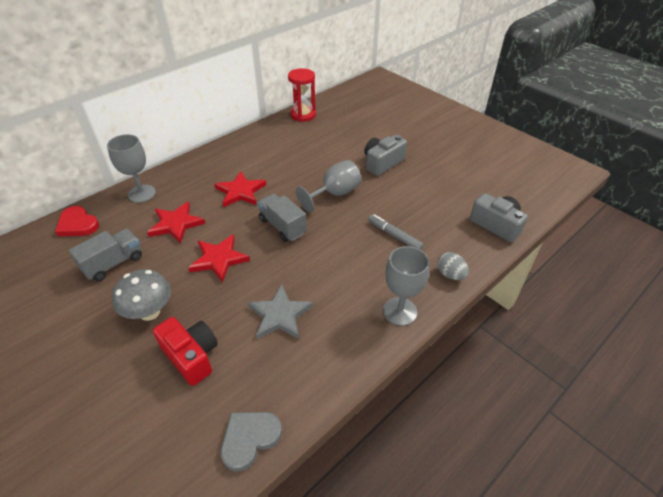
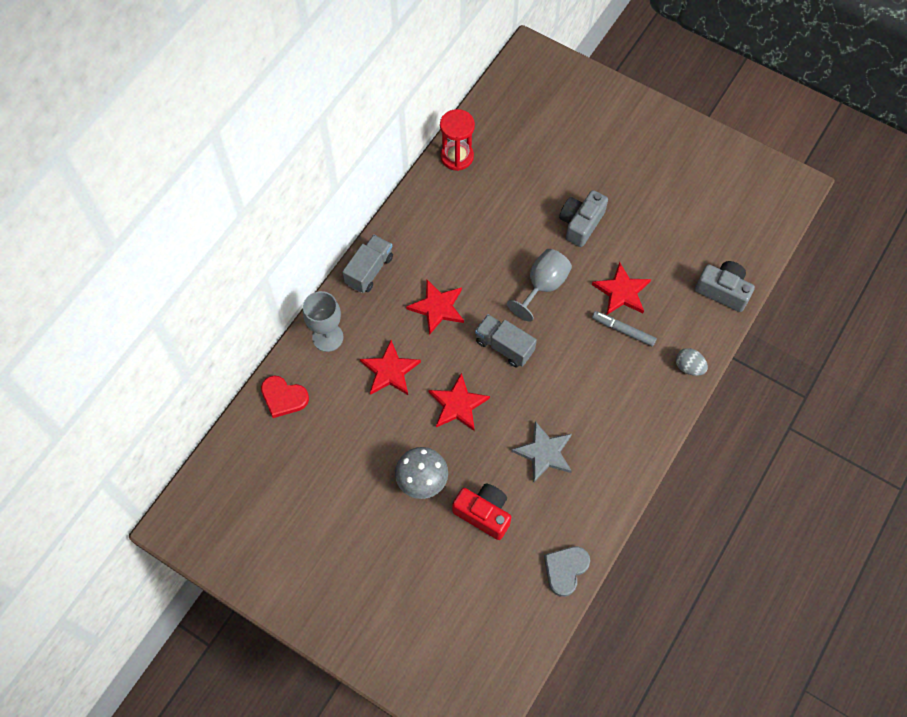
camera: 15 degrees left, 20 degrees up
(113, 263) = (354, 436): grey truck -> grey truck (369, 270)
(400, 311) = (651, 421): grey goblet -> none
(402, 209) = (621, 292): none -> red star

